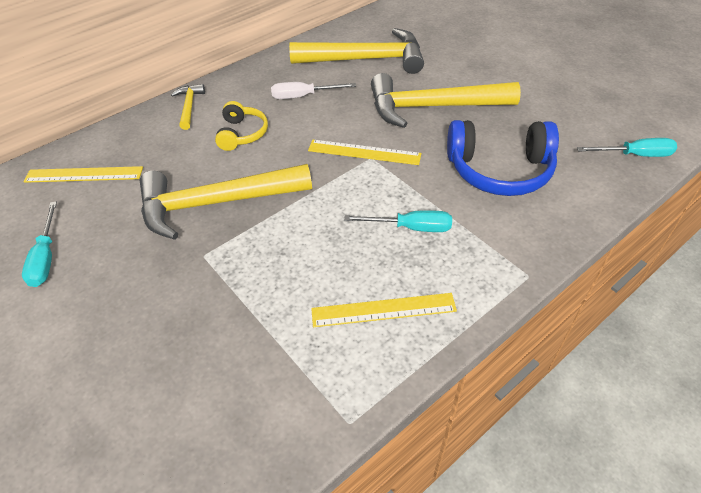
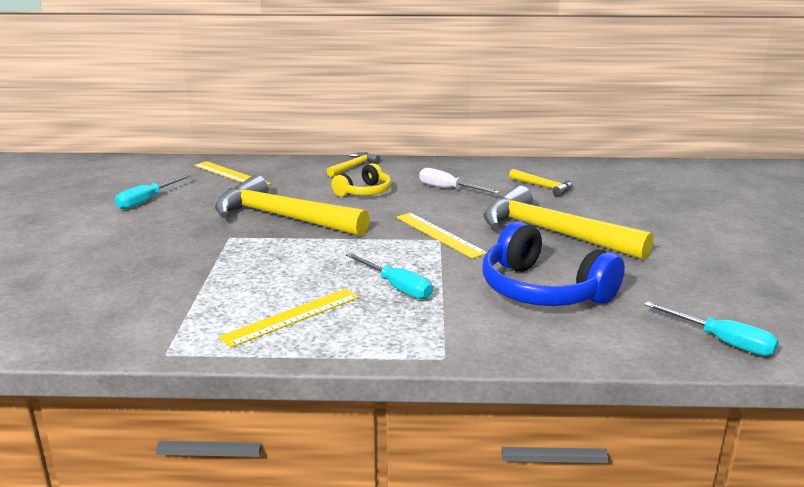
camera: 40 degrees right, 25 degrees down
(366, 59) = (544, 187): yellow hammer -> yellow hammer, size x0.45
(383, 310) = (292, 317): yellow ruler -> yellow ruler turned 75 degrees counterclockwise

